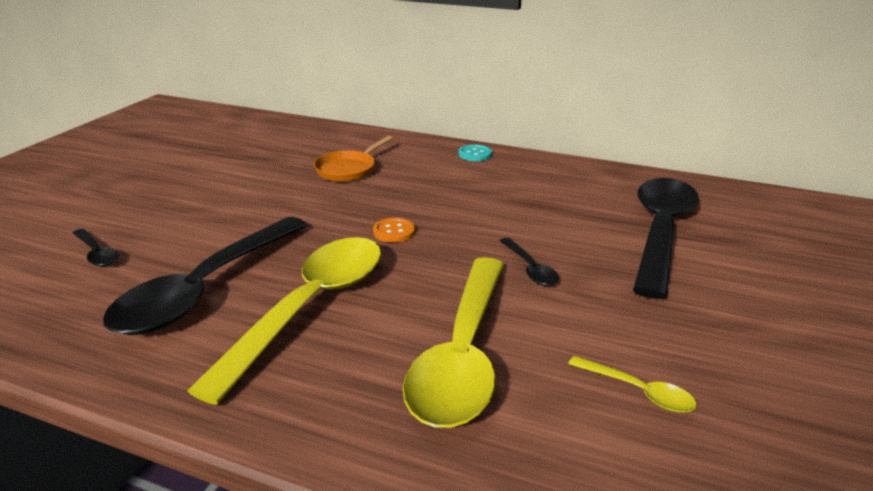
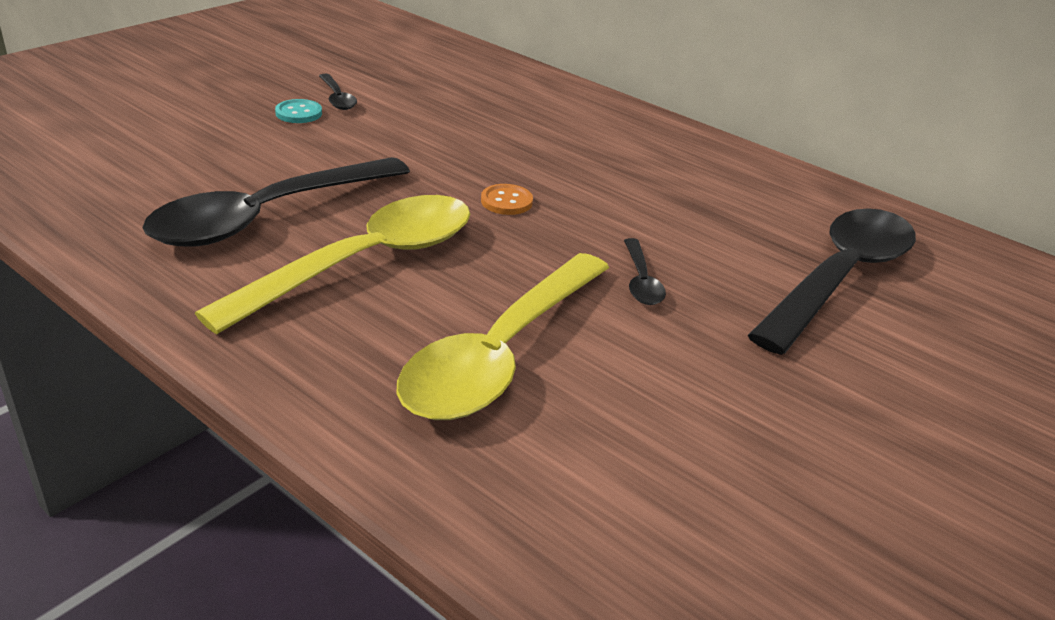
camera: 15 degrees right, 5 degrees up
(96, 253) = (177, 153): black spoon -> black spoon (337, 98)
(348, 169) = (496, 117): orange pan -> none
(475, 154) = (663, 130): turquoise button -> turquoise button (299, 113)
(638, 391) = (677, 446): yellow spoon -> none

